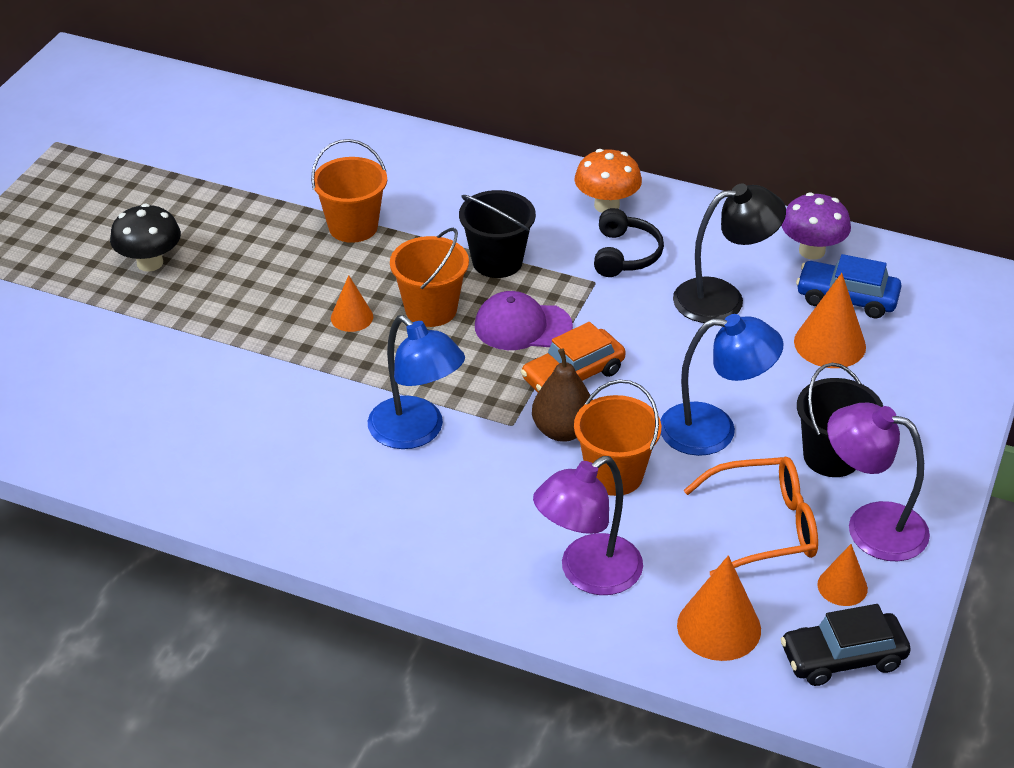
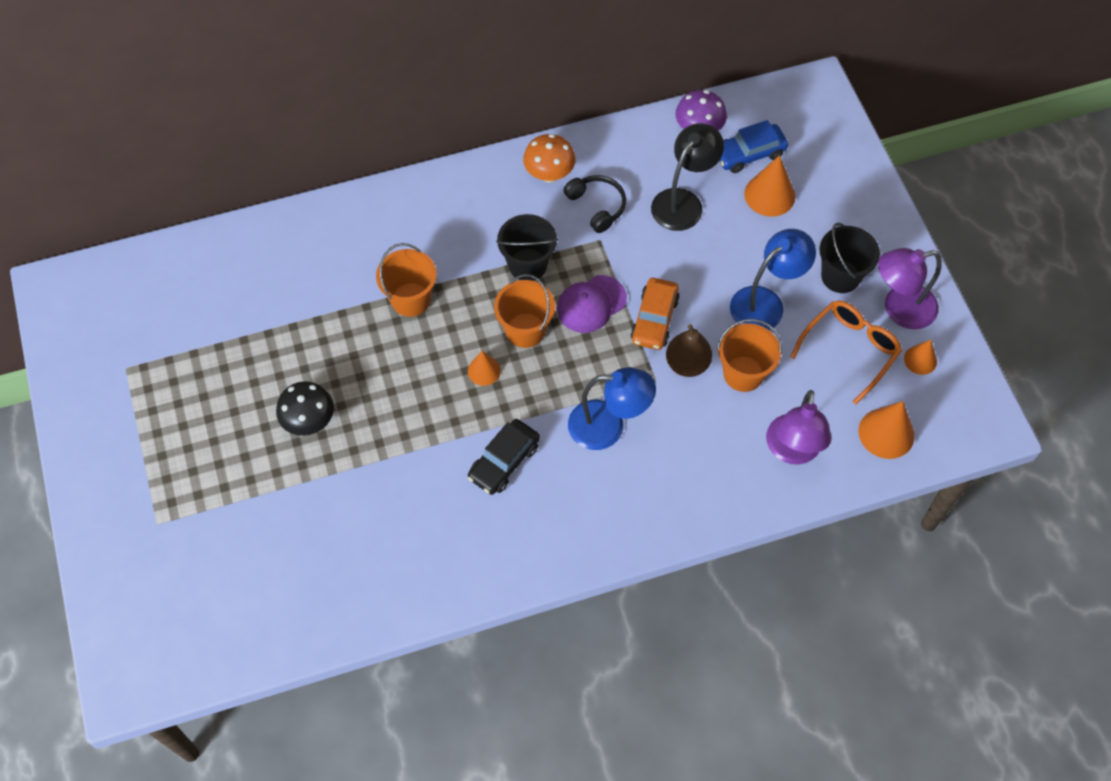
camera: 40 degrees left, 20 degrees up
(843, 658) = (959, 405): black car -> black car (504, 462)

